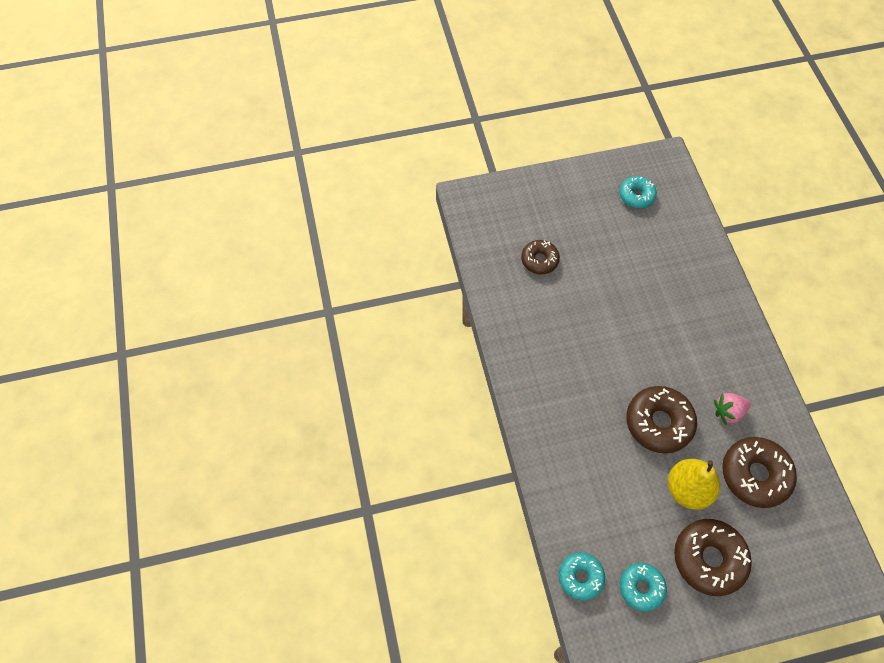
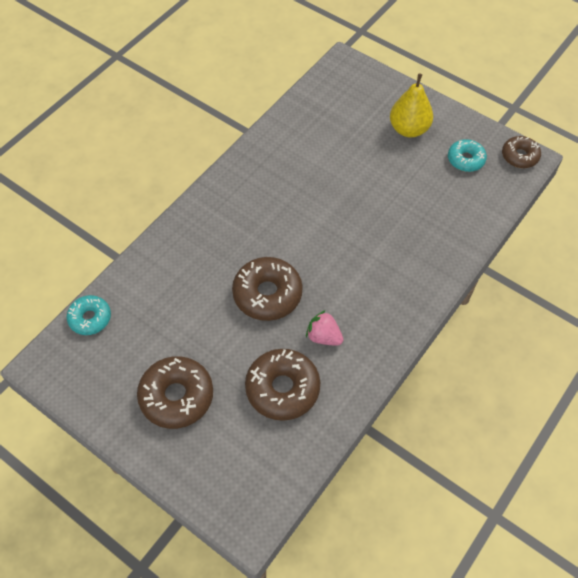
camera: 50 degrees right, 5 degrees down
(539, 260) = (336, 136): brown donut -> brown donut (519, 156)
(641, 587) = (113, 363): turquoise donut -> none
(687, 489) = (225, 347): yellow pear -> yellow pear (409, 129)

